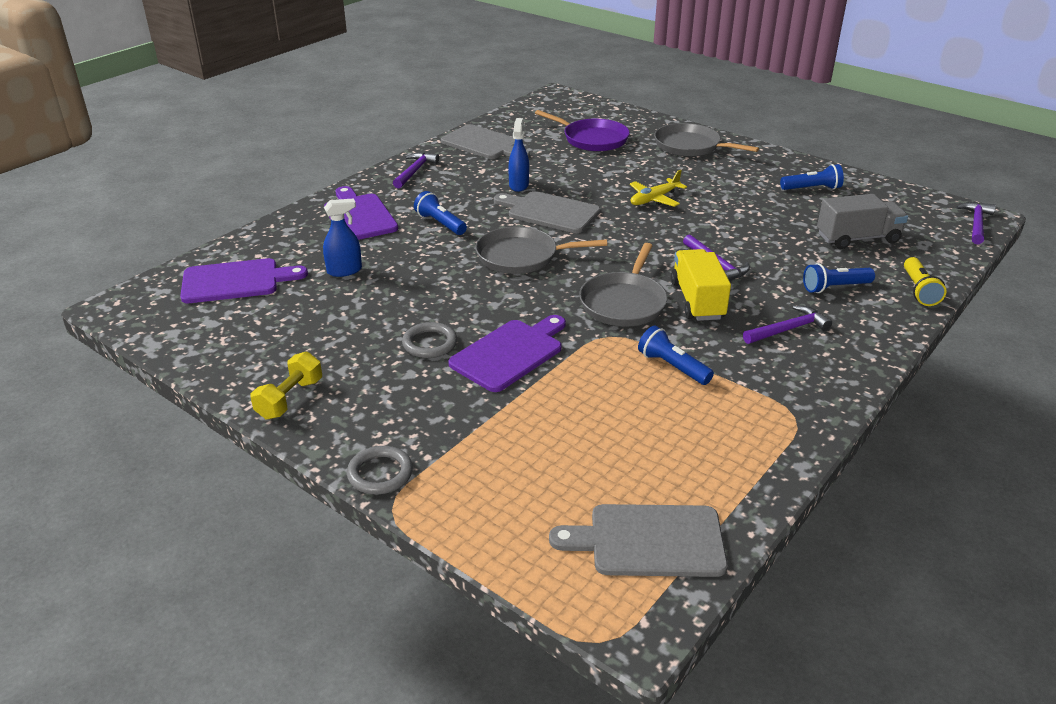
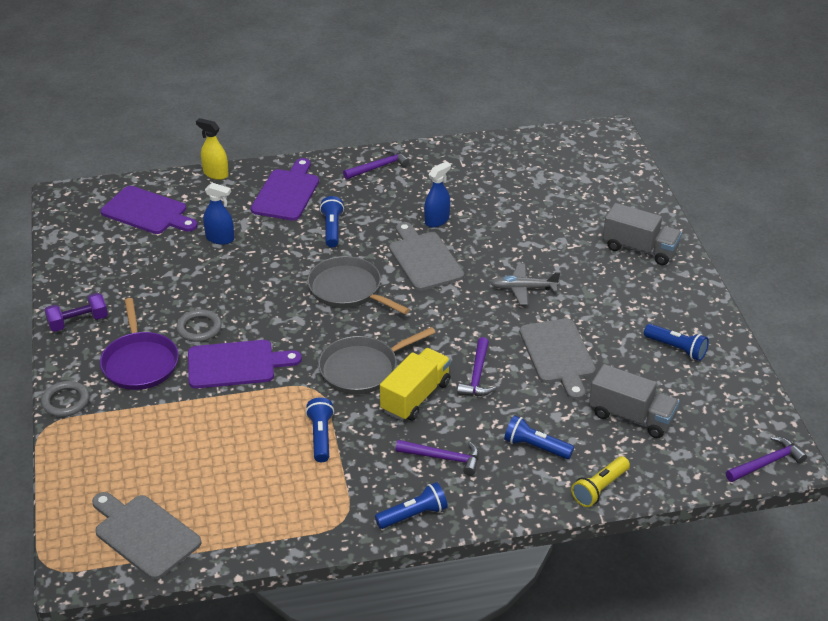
camera: 40 degrees right, 5 degrees up
(267, 228) = (215, 174): none -> yellow spray bottle
(290, 399) = (78, 322): yellow dumbbell -> purple dumbbell
(484, 144) = (468, 162): grey cutting board -> grey cutting board (558, 355)
(592, 139) = (565, 200): purple pan -> purple pan (140, 362)
(654, 199) = (523, 289): yellow plane -> grey plane
(690, 146) = (640, 249): grey pan -> grey truck
(837, 380) = (413, 515): none -> blue flashlight

